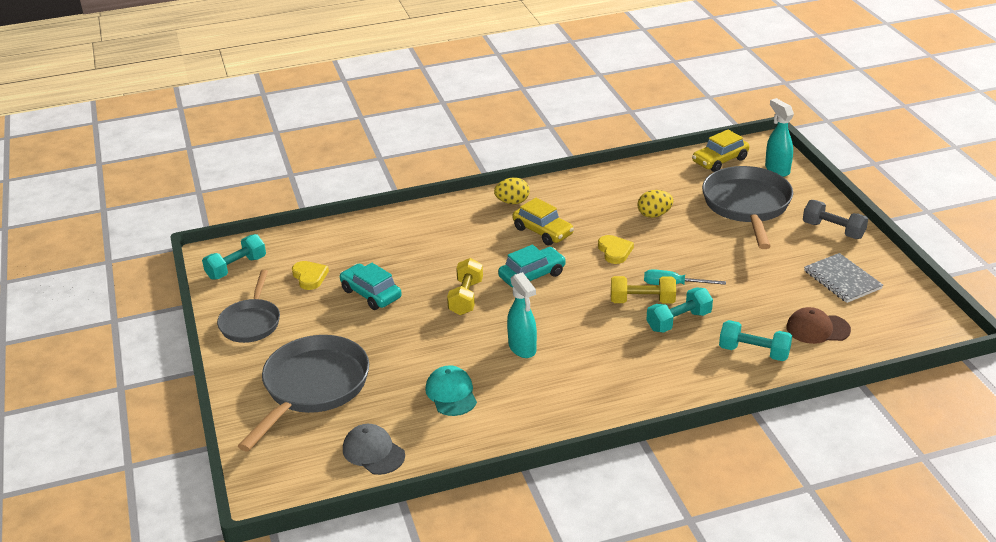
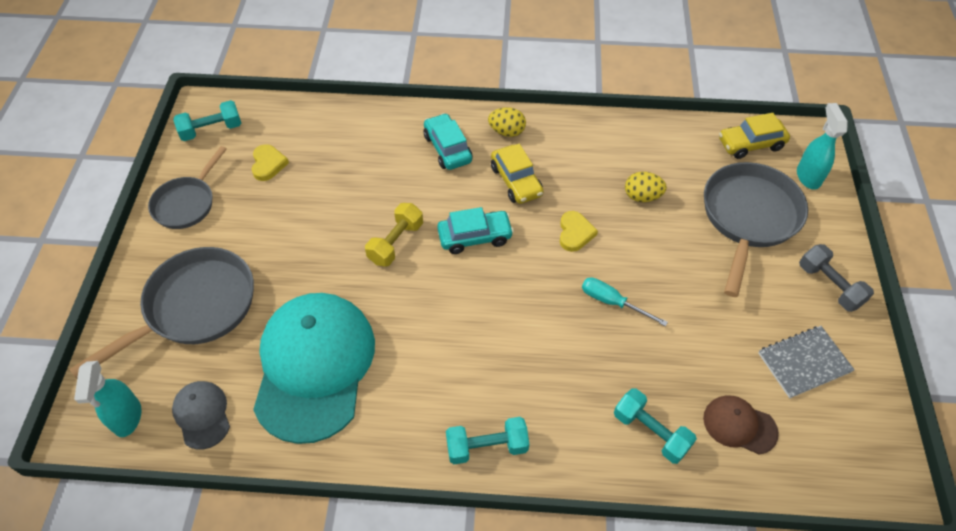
camera: 20 degrees right, 20 degrees up
(371, 294) = (310, 206): turquoise car -> turquoise car (447, 148)
(451, 393) = (314, 366): turquoise cap -> turquoise cap, size x2.26
(522, 348) = (414, 332): turquoise spray bottle -> turquoise spray bottle (127, 418)
(642, 301) = (568, 313): yellow dumbbell -> none
(679, 321) = (592, 355): turquoise dumbbell -> turquoise dumbbell (487, 447)
(842, 280) = (804, 363): grey notebook -> grey notebook turned 75 degrees clockwise

